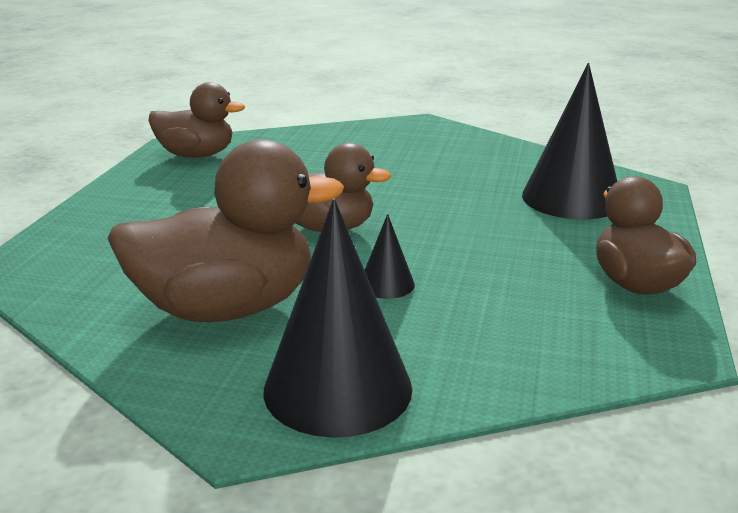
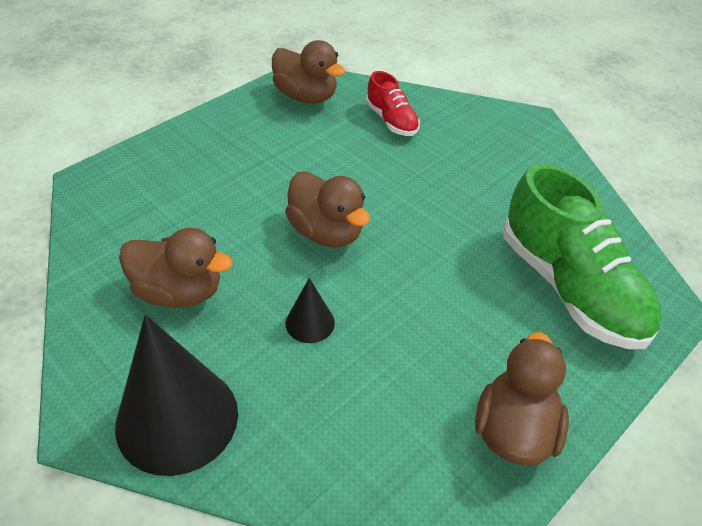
camera: 30 degrees right, 20 degrees up
(226, 308) = (179, 292): brown duck -> brown duck, size x0.64
(300, 150) = (391, 121): none -> red shoe
(571, 198) = (570, 288): black cone -> green shoe

